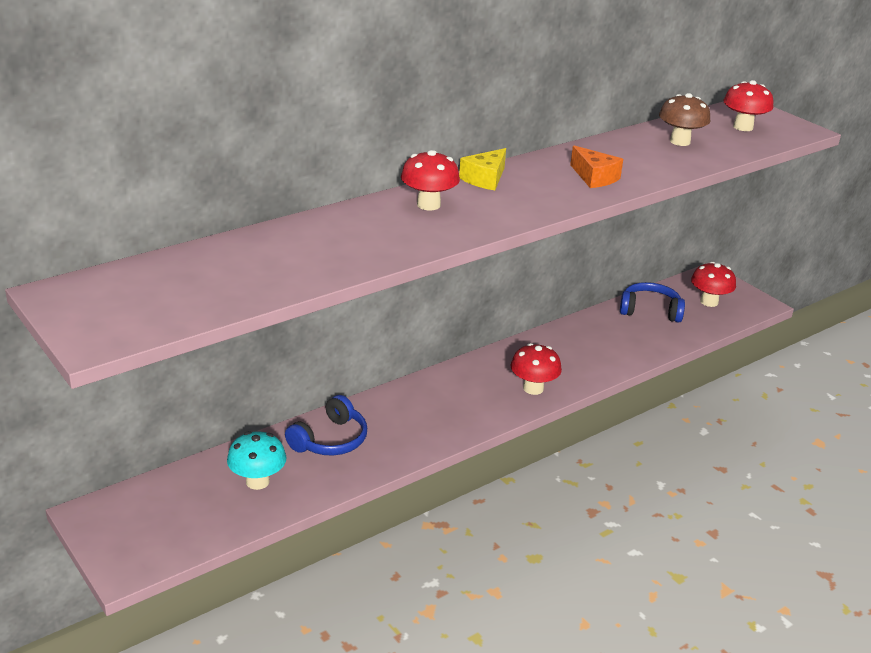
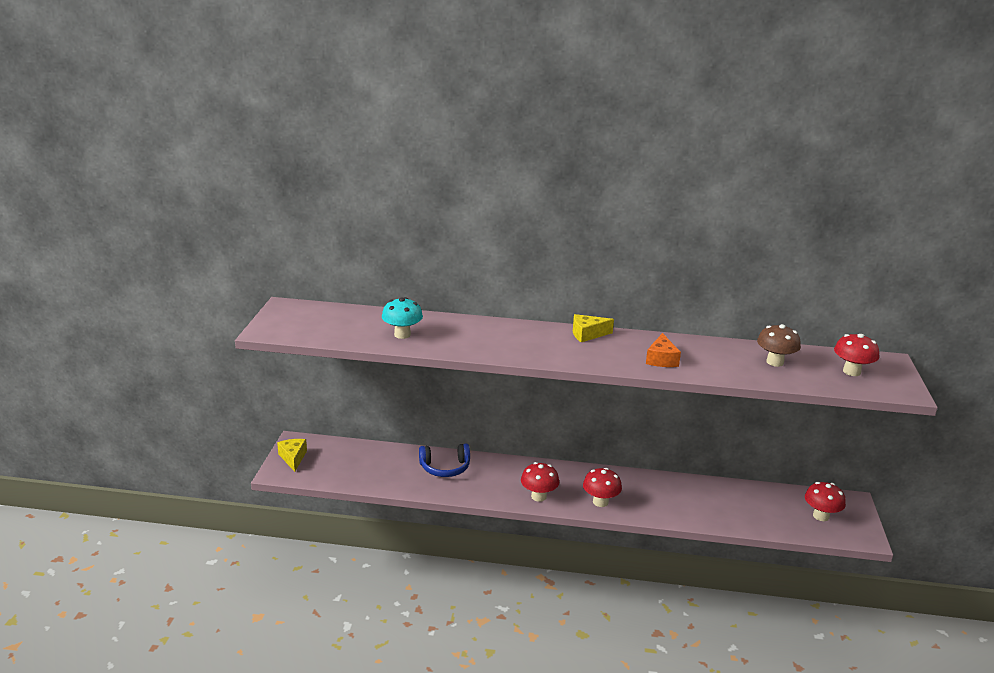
camera: 45 degrees right, 5 degrees down
(118, 537) = (293, 458): none -> yellow cheese
(257, 481) = (383, 468): turquoise mushroom -> turquoise mushroom (402, 334)
(428, 205) = (526, 335): red mushroom -> red mushroom (538, 496)
(650, 311) = (761, 499): blue headphones -> none

